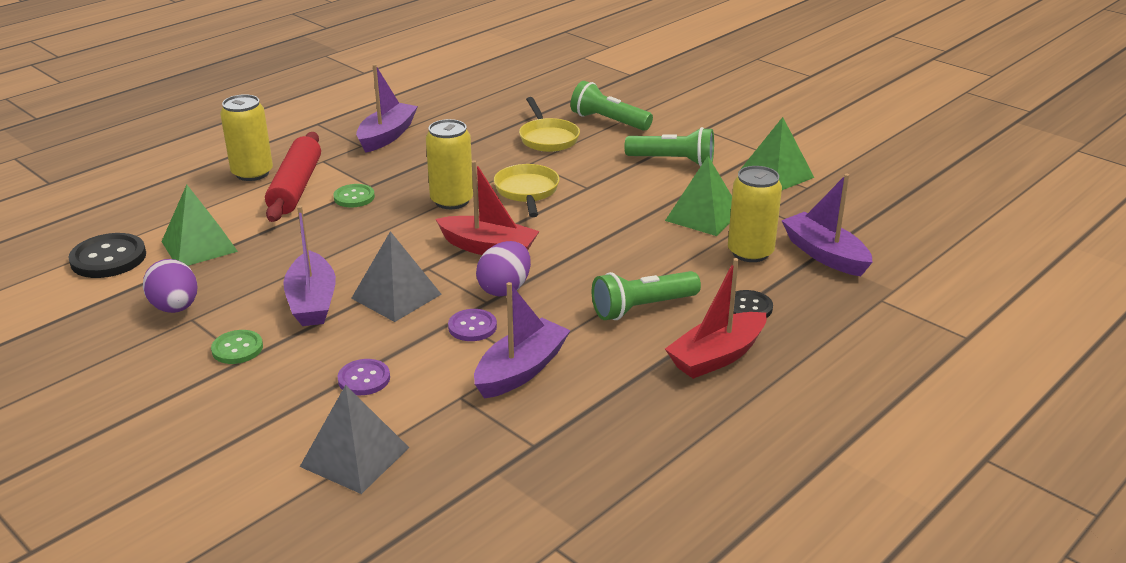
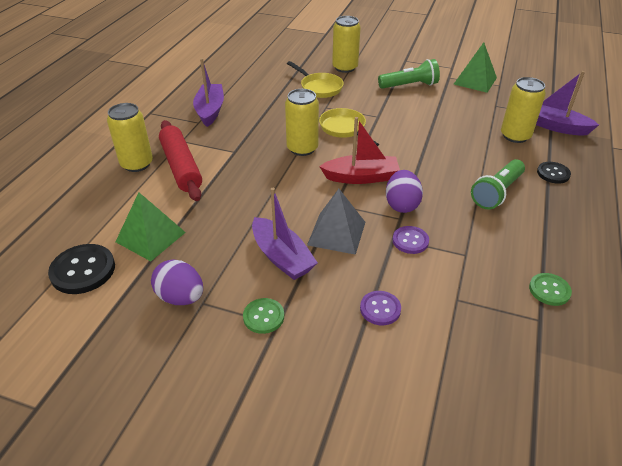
camera: 25 degrees left, 10 degrees up
(354, 197) = (232, 163): green button -> green button (549, 290)
(355, 457) = (438, 378): grey pyramid -> none
(521, 370) = (474, 264): purple boat -> none
(608, 121) = (345, 67): green flashlight -> yellow can
(703, 216) = (464, 118): green pyramid -> none
(716, 356) = (572, 213): red boat -> none

